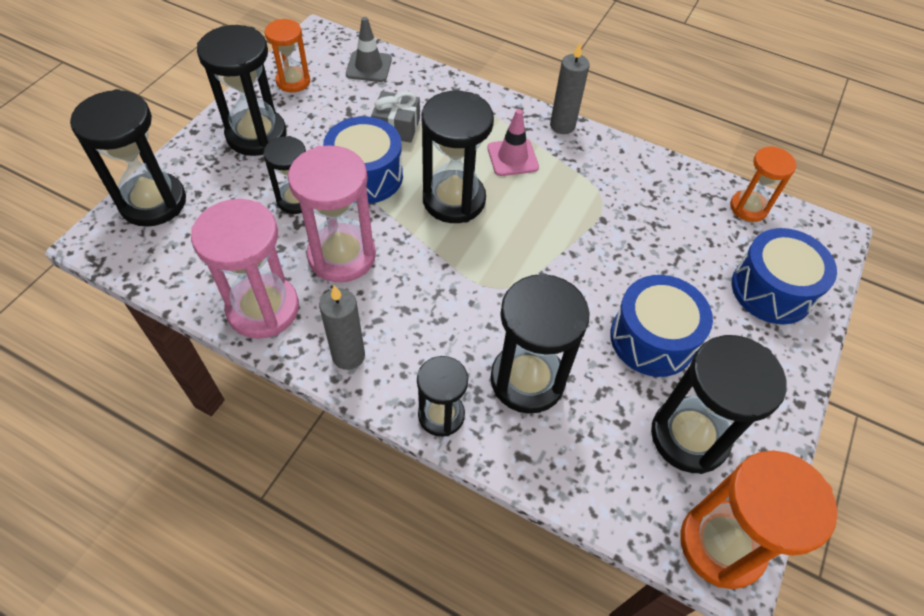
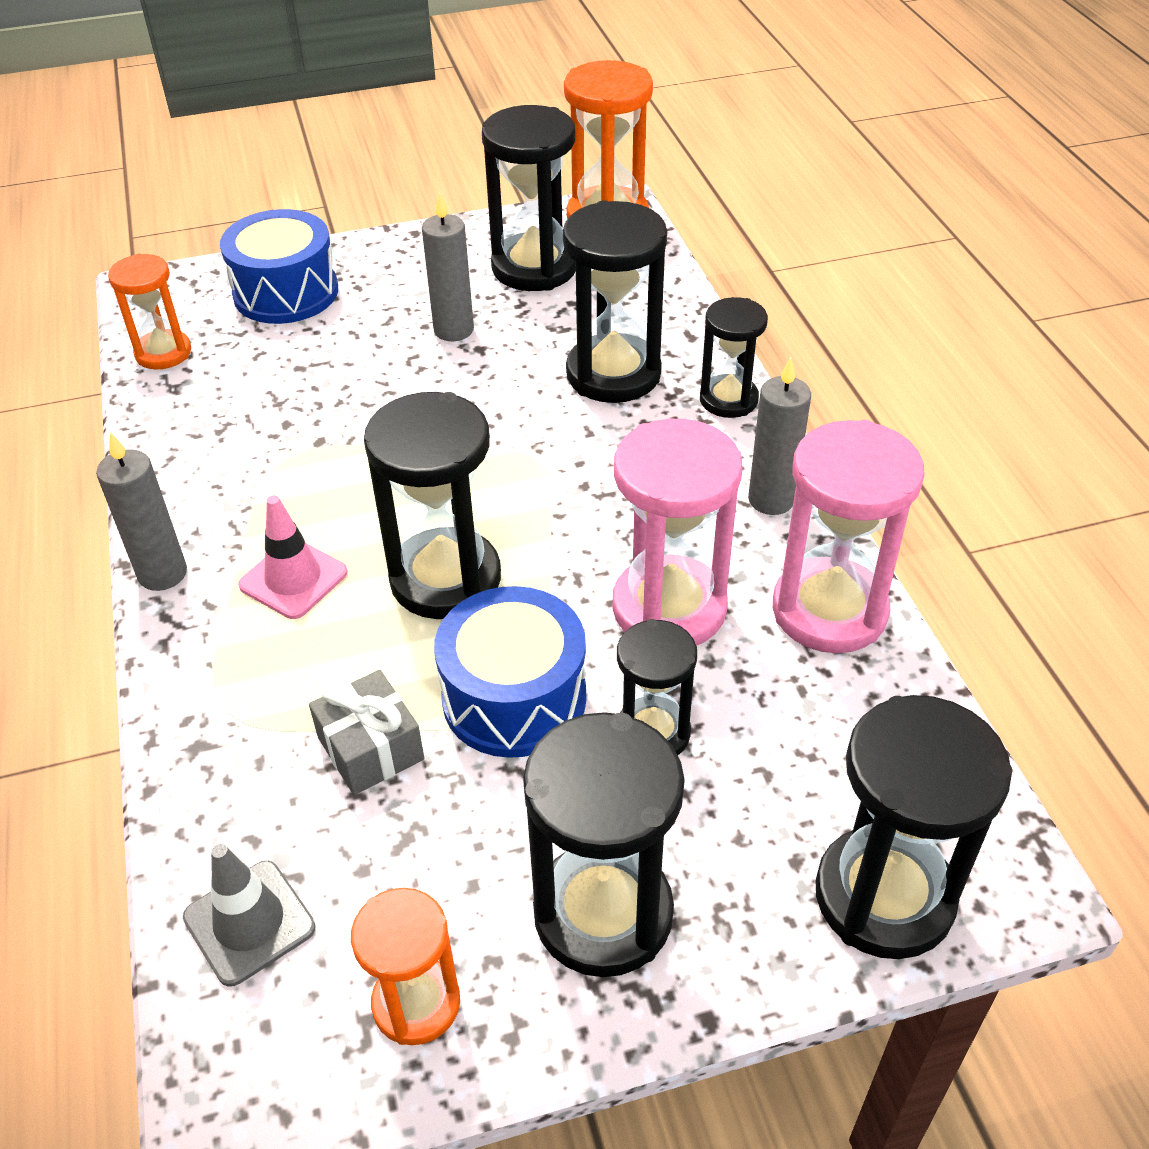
camera: 130 degrees left, 10 degrees down
(652, 339) = (453, 330): blue drum -> grey candle

